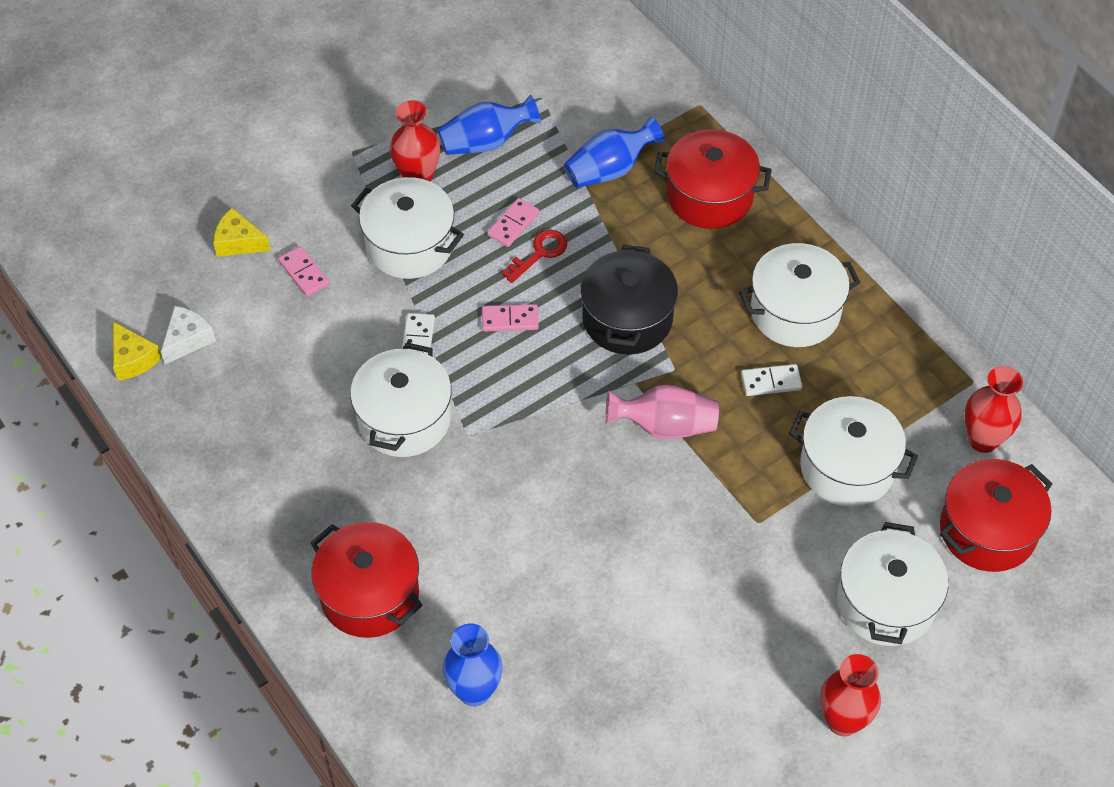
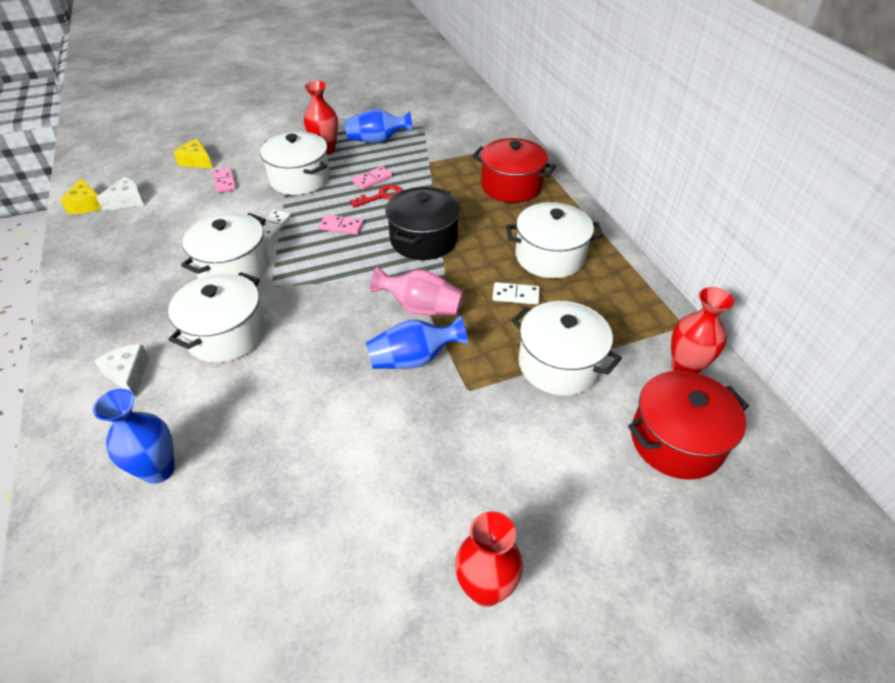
camera: 15 degrees right, 10 degrees down
(369, 594) = (129, 374): red pot -> white cheese
(610, 169) = (450, 164): blue vase -> blue vase (414, 359)
(886, 602) = (563, 482): white pot -> white pot (226, 334)

